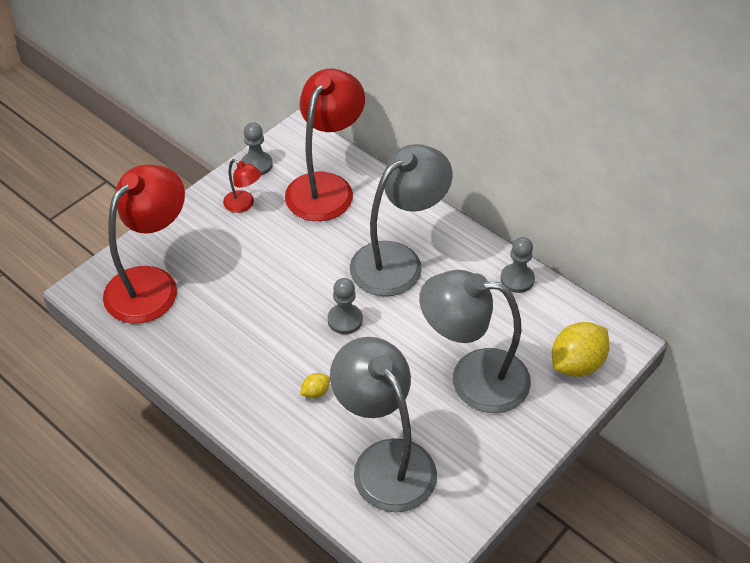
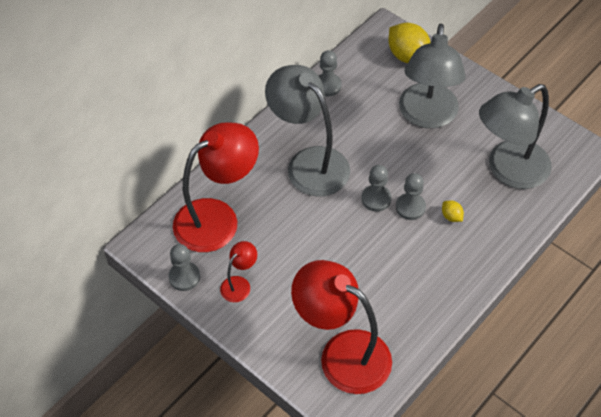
camera: 90 degrees left, 5 degrees up
(325, 186) = (217, 218): red lamp -> red lamp turned 120 degrees clockwise
(331, 352) = (410, 207): none -> grey pawn

